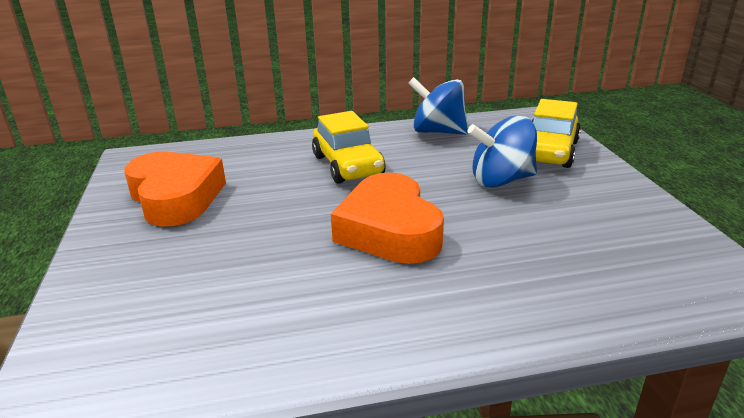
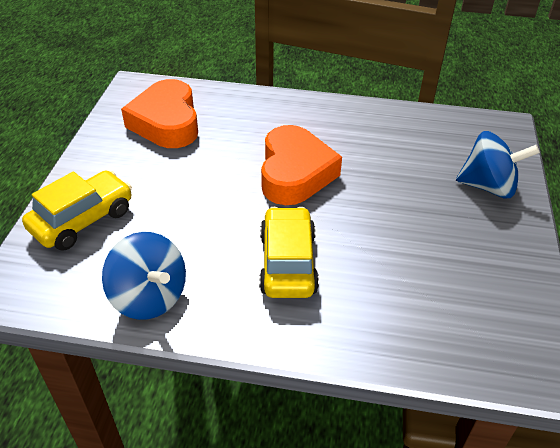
camera: 160 degrees left, 15 degrees up
(175, 197) = (468, 266): orange heart -> orange heart (166, 122)
(501, 180) = (168, 197): blue spinning top -> blue spinning top (488, 186)

